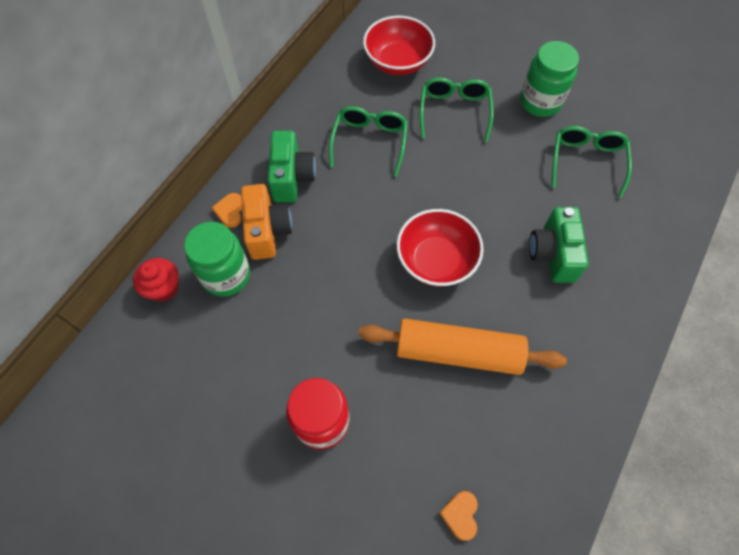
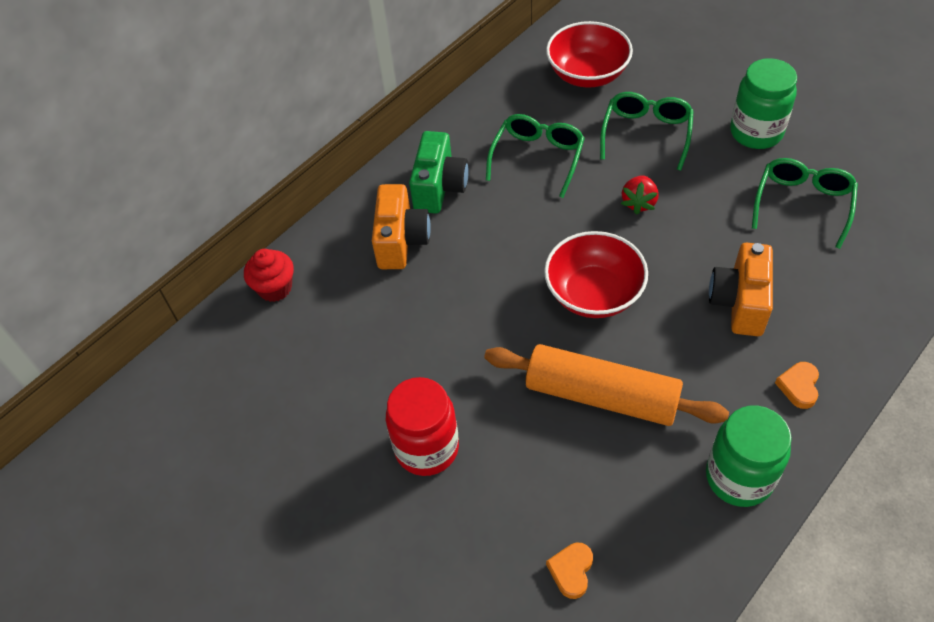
camera: 15 degrees right, 10 degrees down
(226, 275) = (346, 282): green jar -> green jar (739, 477)
(230, 211) = (362, 216): orange heart -> orange heart (799, 386)
(458, 174) = (639, 203): none -> red strawberry
(552, 254) = (739, 303): green camera -> orange camera

